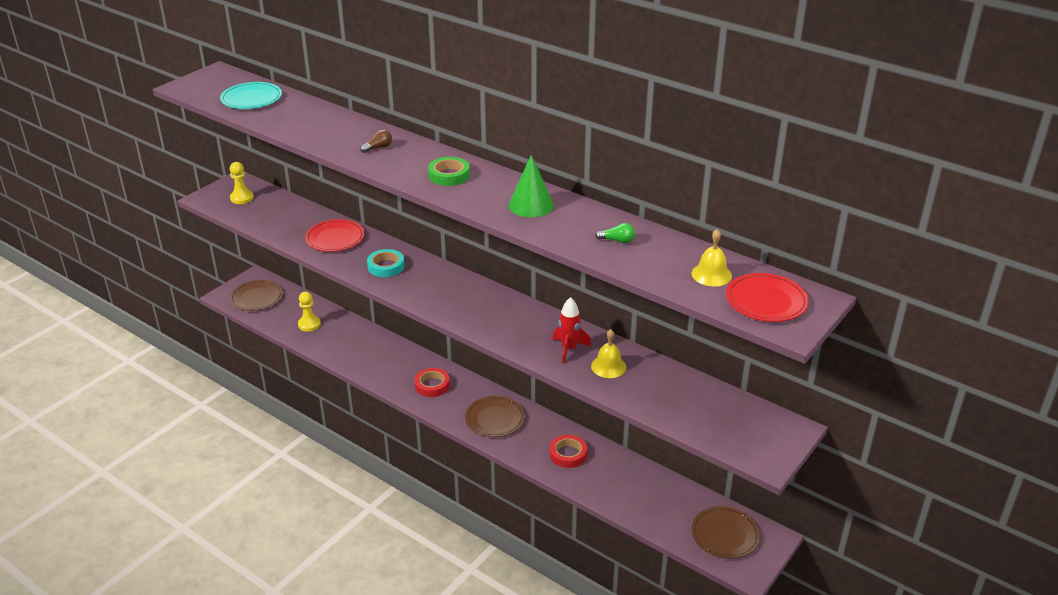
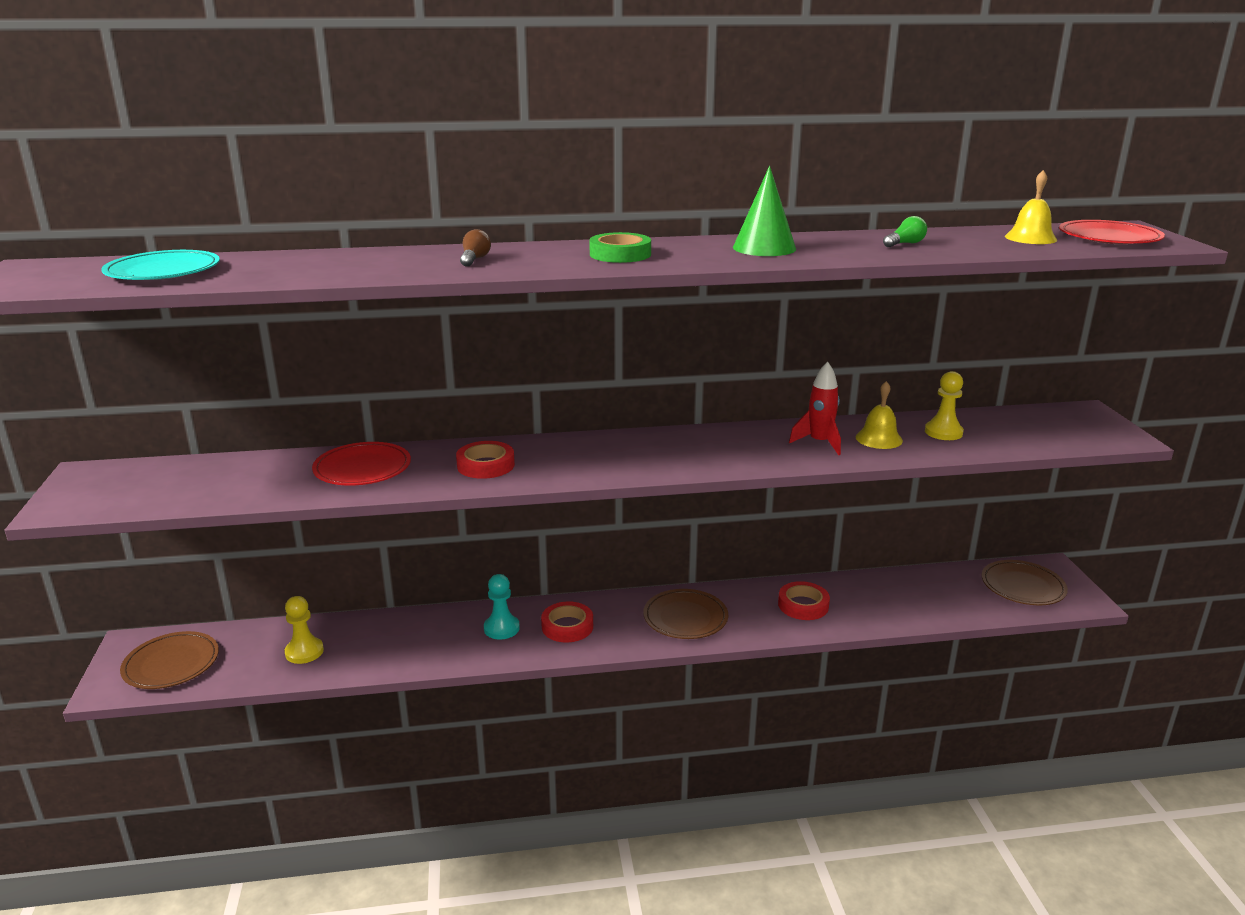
camera: 45 degrees left, 10 degrees down
(242, 198) = (128, 485): yellow pawn -> yellow pawn (943, 432)
(386, 266) = (485, 465): turquoise tape -> red tape
(402, 366) = (501, 628): none -> turquoise pawn

